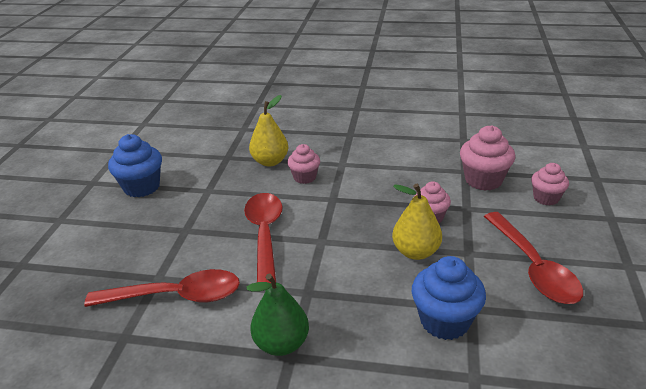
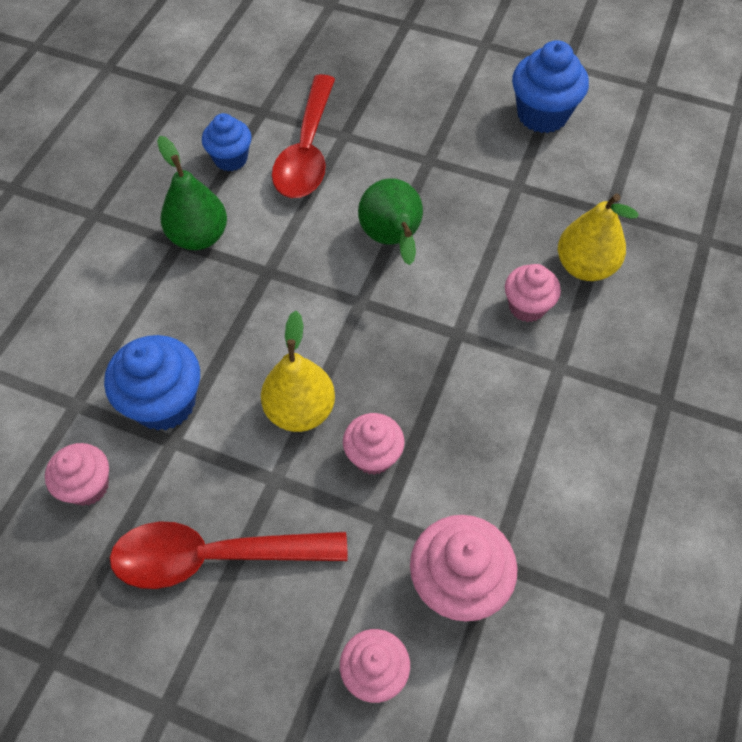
camera: 100 degrees right, 25 degrees up
(186, 345) = (230, 159): none -> blue cupcake
(265, 235) = (392, 240): red spoon -> green pear
(532, 345) = (88, 486): none -> pink cupcake

